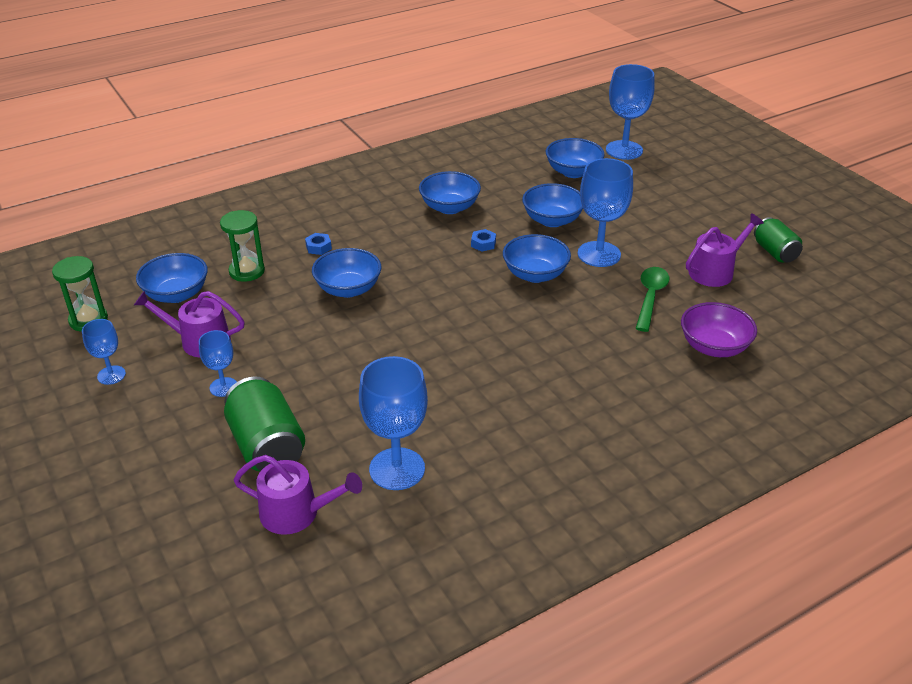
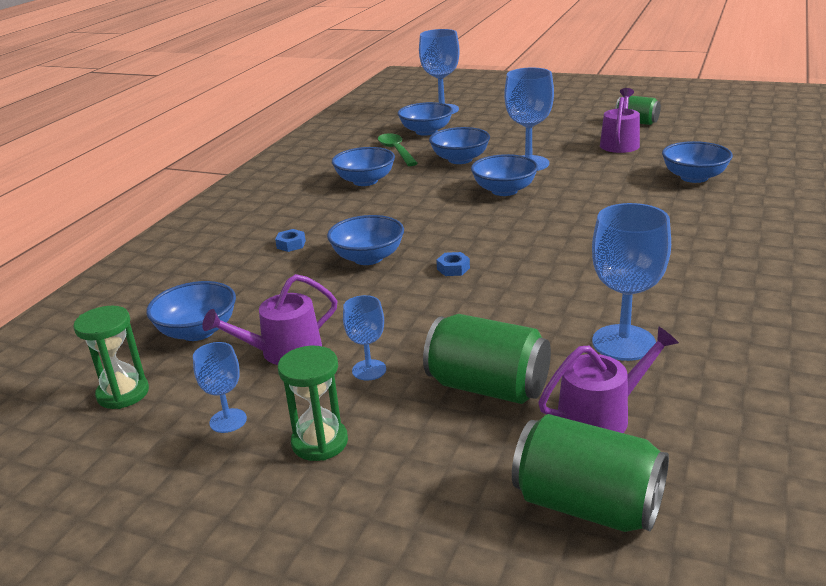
camera: 35 degrees left, 10 degrees down
(199, 564) = (587, 505): none -> green can
(247, 271) = (247, 286): green hourglass -> green hourglass (320, 442)
(483, 244) = (432, 190): blue nut -> blue nut (453, 268)
(650, 297) = (606, 171): green spoon -> green spoon (396, 151)
(714, 347) = (694, 177): purple bowl -> blue bowl

